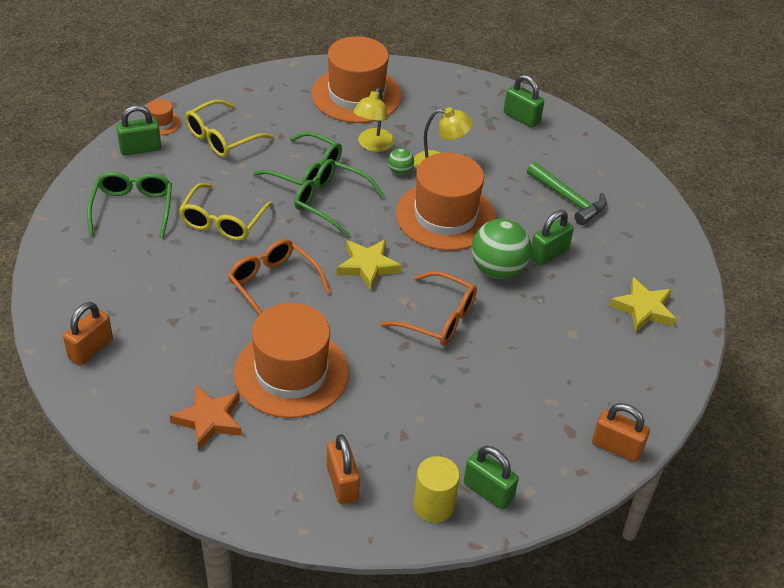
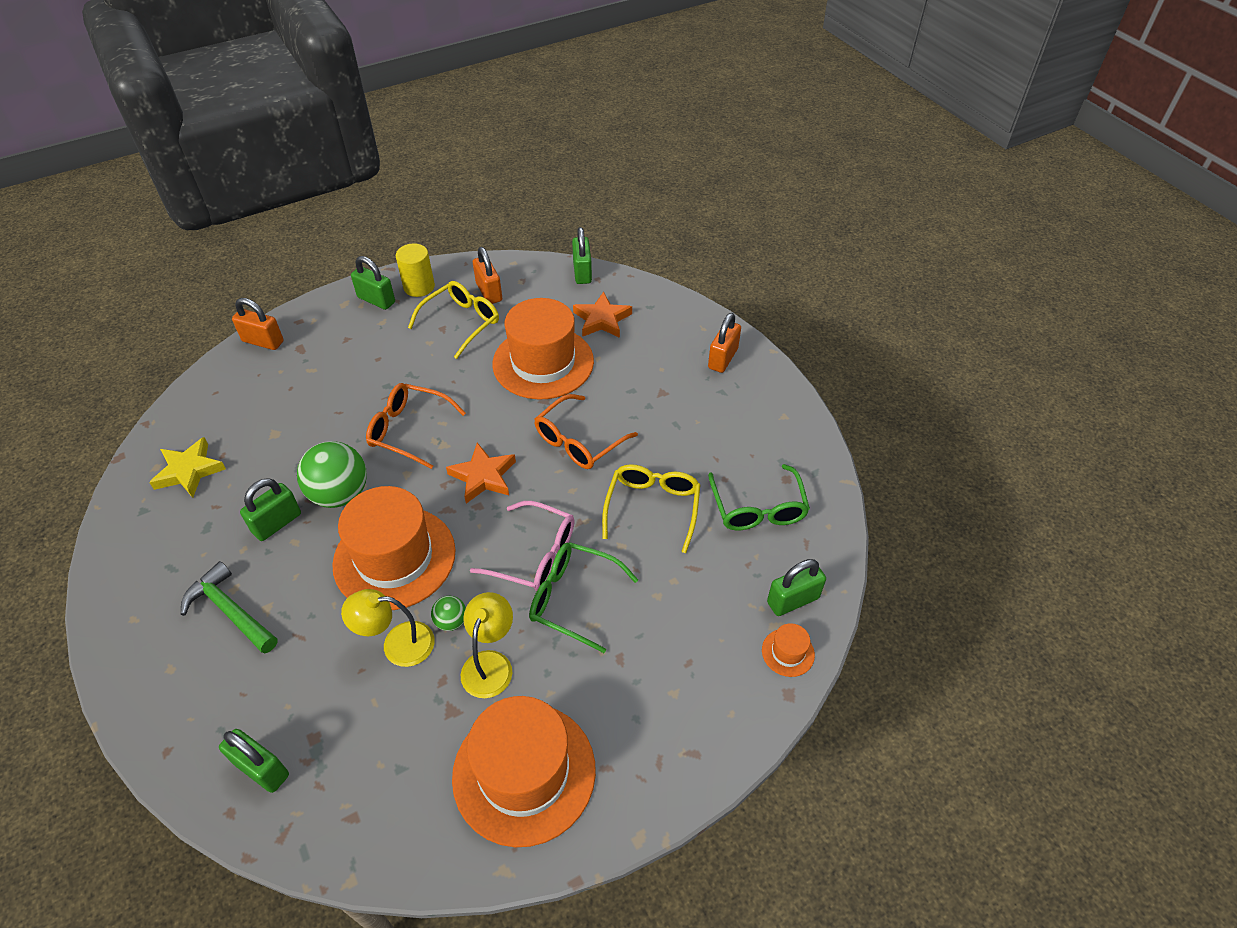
camera: 175 degrees right, 5 degrees up
(213, 498) = (582, 272): none -> green padlock
(221, 138) = (698, 639): yellow glasses -> yellow glasses (461, 322)
(273, 284) = (578, 441): orange glasses -> orange glasses turned 90 degrees clockwise
(330, 202) = (535, 555): green glasses -> pink glasses
(368, 266) = (483, 476): yellow star -> orange star

